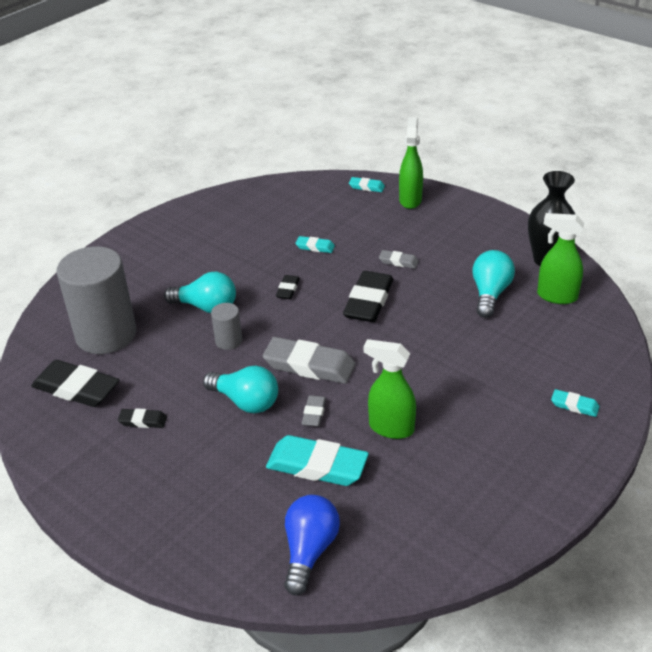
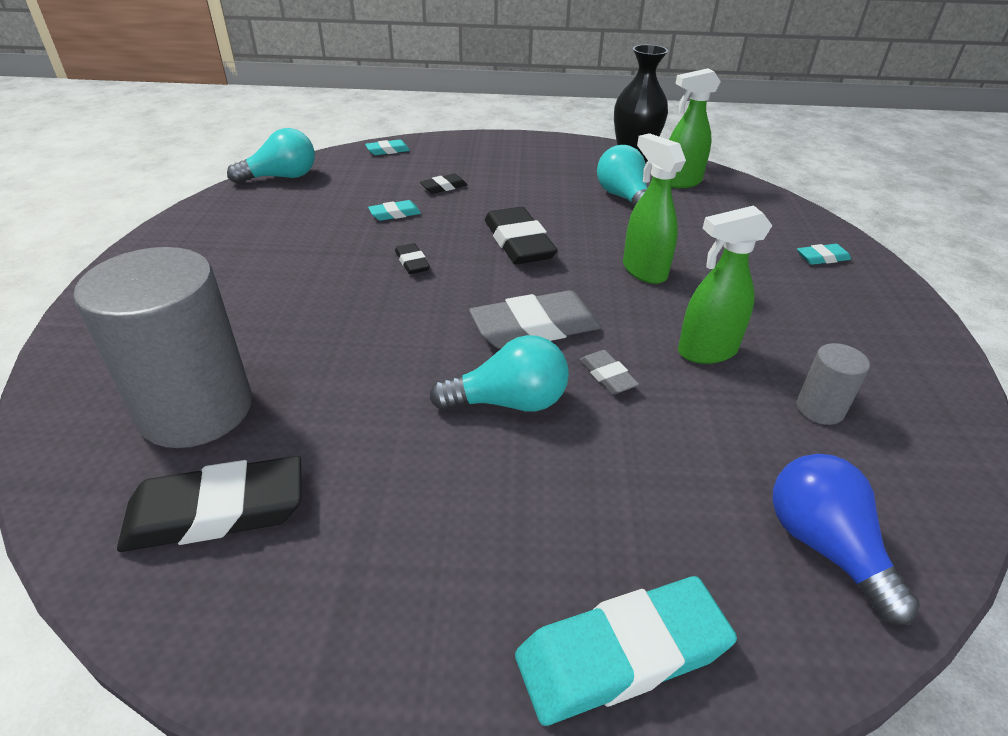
camera: 40 degrees left, 0 degrees up
(143, 421) = (388, 502): black eraser -> black eraser (443, 187)
(206, 307) = (324, 317): turquoise light bulb -> turquoise light bulb (281, 177)
(228, 341) = (401, 342): grey cylinder -> grey cylinder (819, 409)
(317, 466) = (690, 433): turquoise eraser -> turquoise eraser (622, 655)
(398, 262) = (503, 200): grey eraser -> none
(410, 200) = (447, 149): green spray bottle -> green spray bottle (644, 271)

